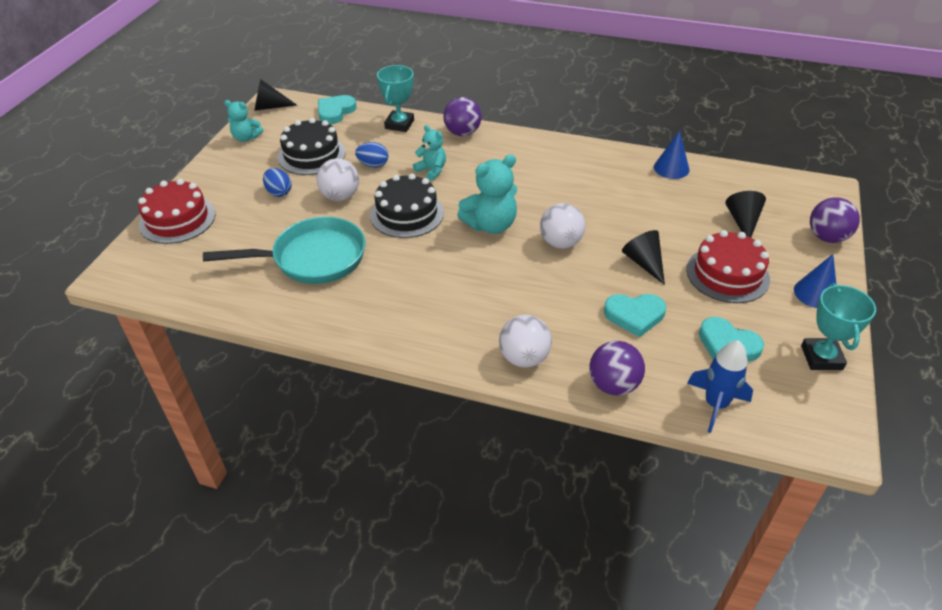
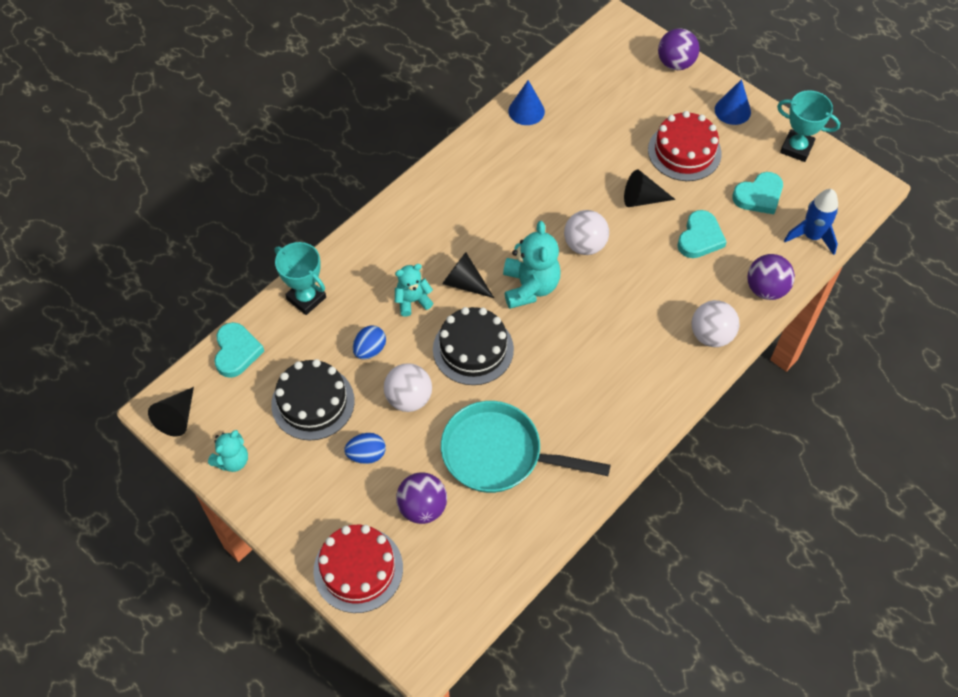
camera: 65 degrees left, 15 degrees up
(313, 258) = (498, 454): turquoise pan -> turquoise pan turned 90 degrees counterclockwise
(335, 112) = (236, 352): turquoise heart -> turquoise heart turned 150 degrees counterclockwise
(462, 133) = (361, 247): purple ball -> purple ball (422, 507)
(743, 222) = (627, 104): black cone -> black cone (464, 283)

